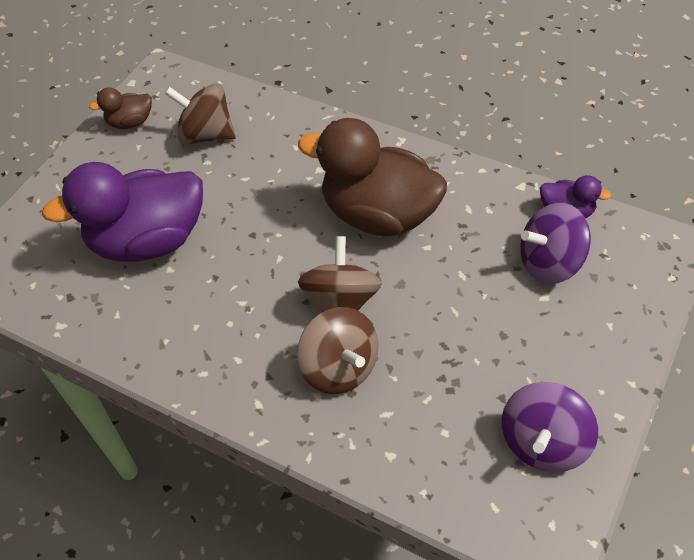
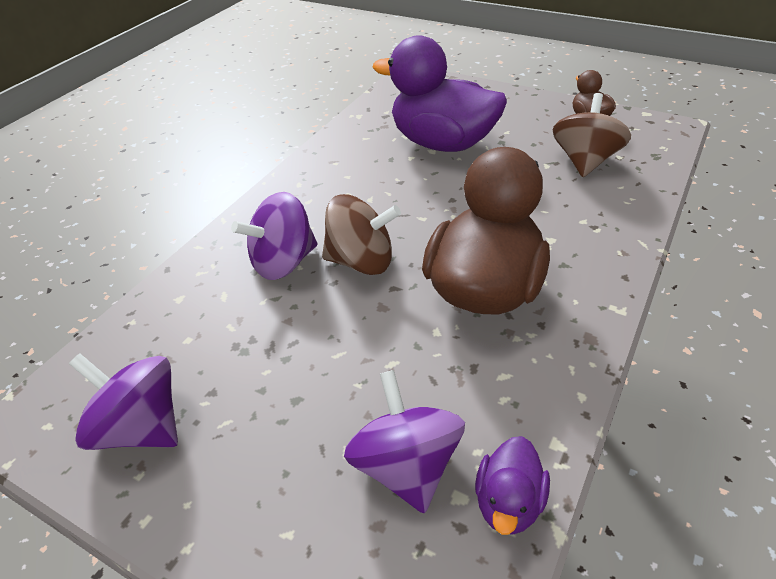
camera: 90 degrees right, 10 degrees down
(148, 241) = (442, 143): purple duck -> purple duck turned 45 degrees counterclockwise
(340, 368) = (283, 262): brown spinning top -> purple spinning top

